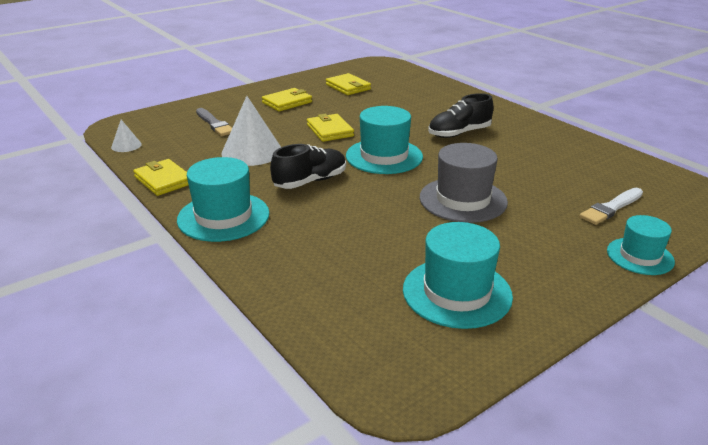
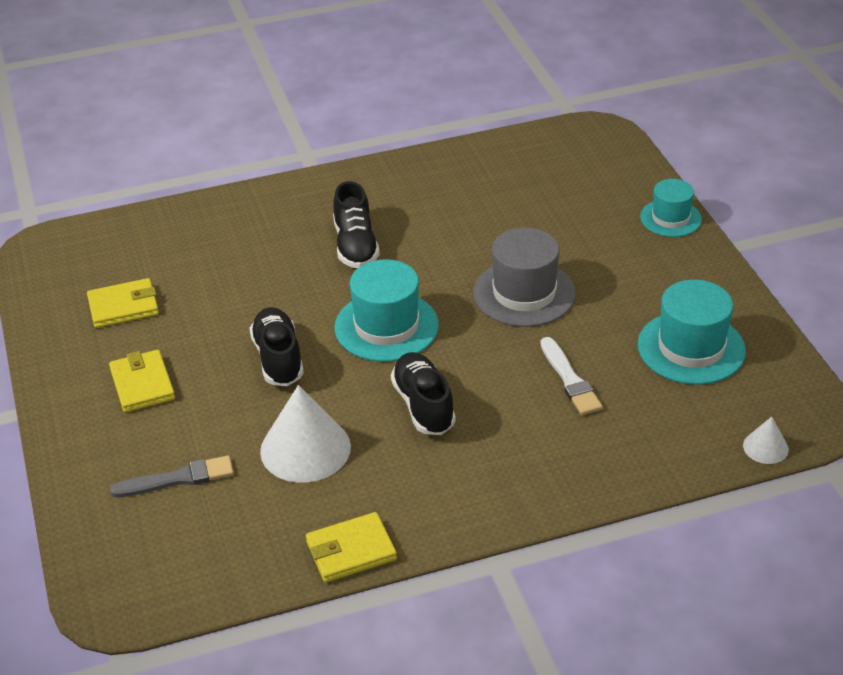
camera: 70 degrees left, 10 degrees up
(126, 145) = (203, 592): white cone -> white cone (765, 447)
(223, 216) = (480, 498): turquoise hat -> none
(330, 130) = (278, 359): yellow wallet -> black shoe
(611, 208) = (583, 200): white brush -> white brush (570, 380)

